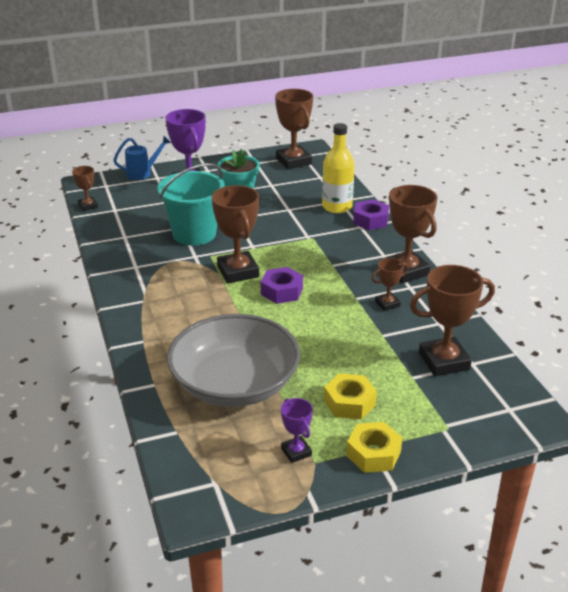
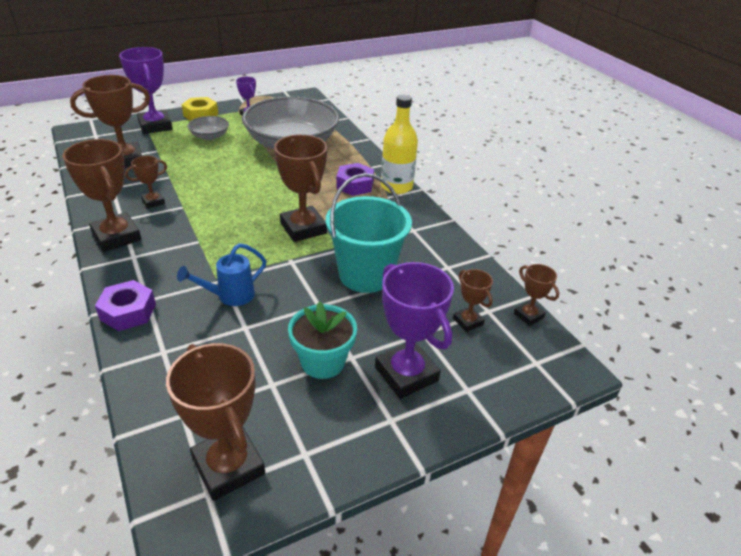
camera: 170 degrees right, 5 degrees up
(134, 205) = (468, 321): none -> brown trophy
(143, 173) = (498, 400): blue watering can -> blue watering can (230, 296)
(282, 291) = (256, 210): purple nut -> purple nut (355, 185)
(337, 207) = (170, 337): yellow bottle -> yellow bottle (396, 186)
(349, 403) = (209, 136): yellow nut -> grey bowl
(434, 427) = (155, 126): none -> purple trophy

